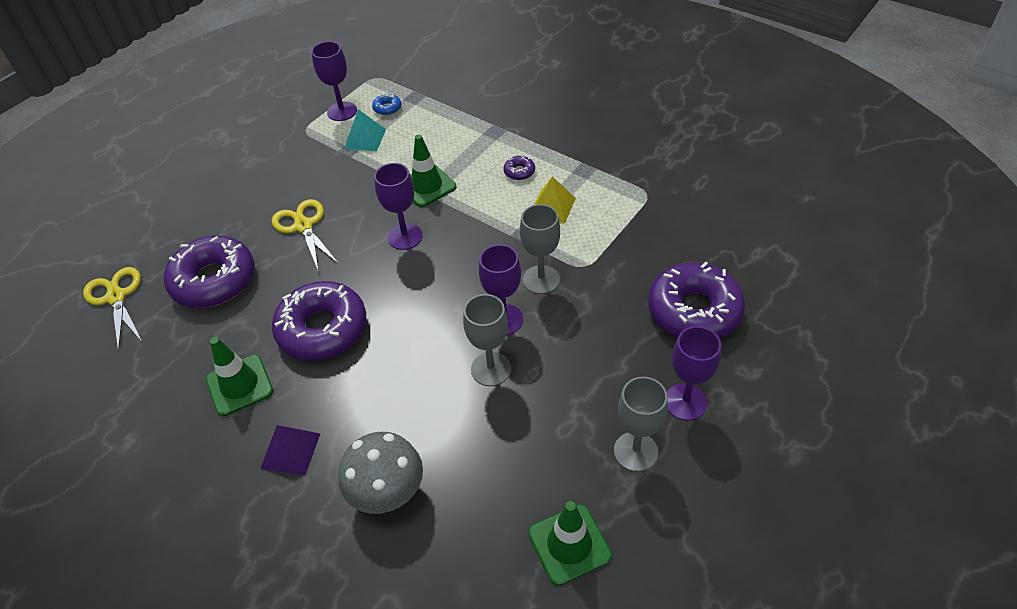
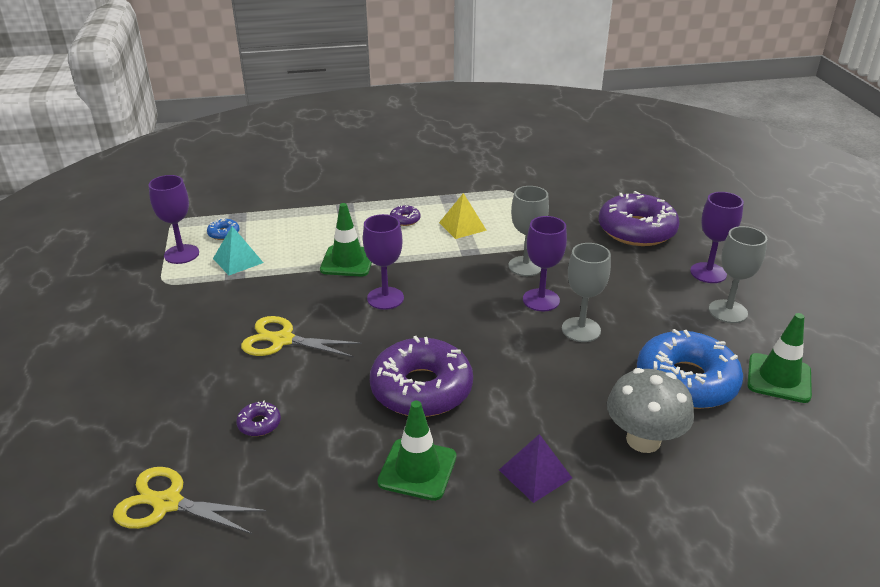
camera: 50 degrees left, 15 degrees down
(214, 280) = (259, 424): purple donut -> purple donut, size x0.40
(493, 478) = (686, 381): none -> blue donut

